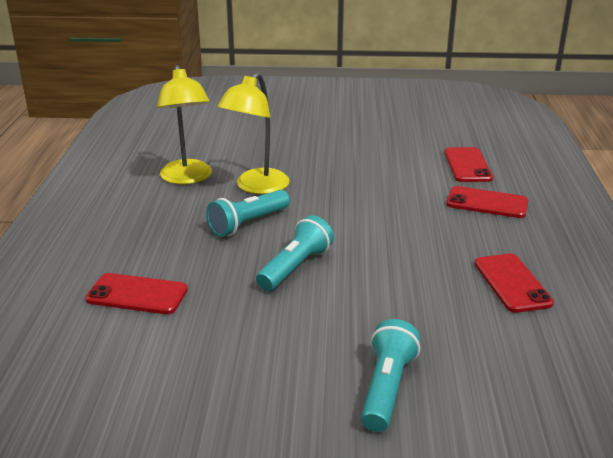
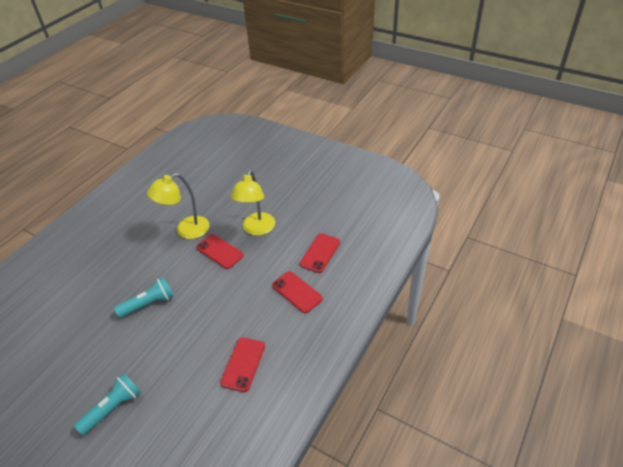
camera: 30 degrees right, 15 degrees up
(137, 294) = (66, 293): red phone -> red phone (219, 251)
(187, 178) = (159, 210): yellow lamp -> yellow lamp (257, 229)
(248, 224) = (156, 260): turquoise flashlight -> none

